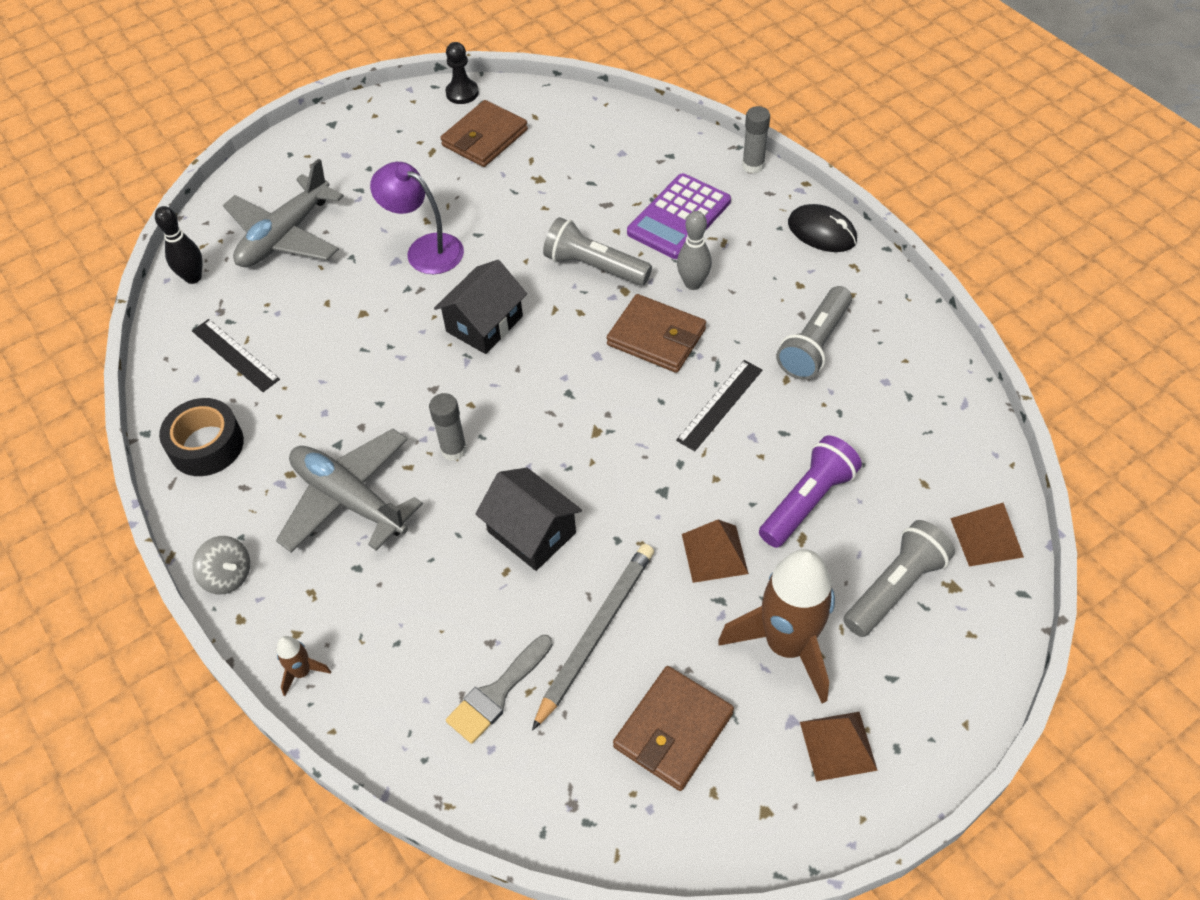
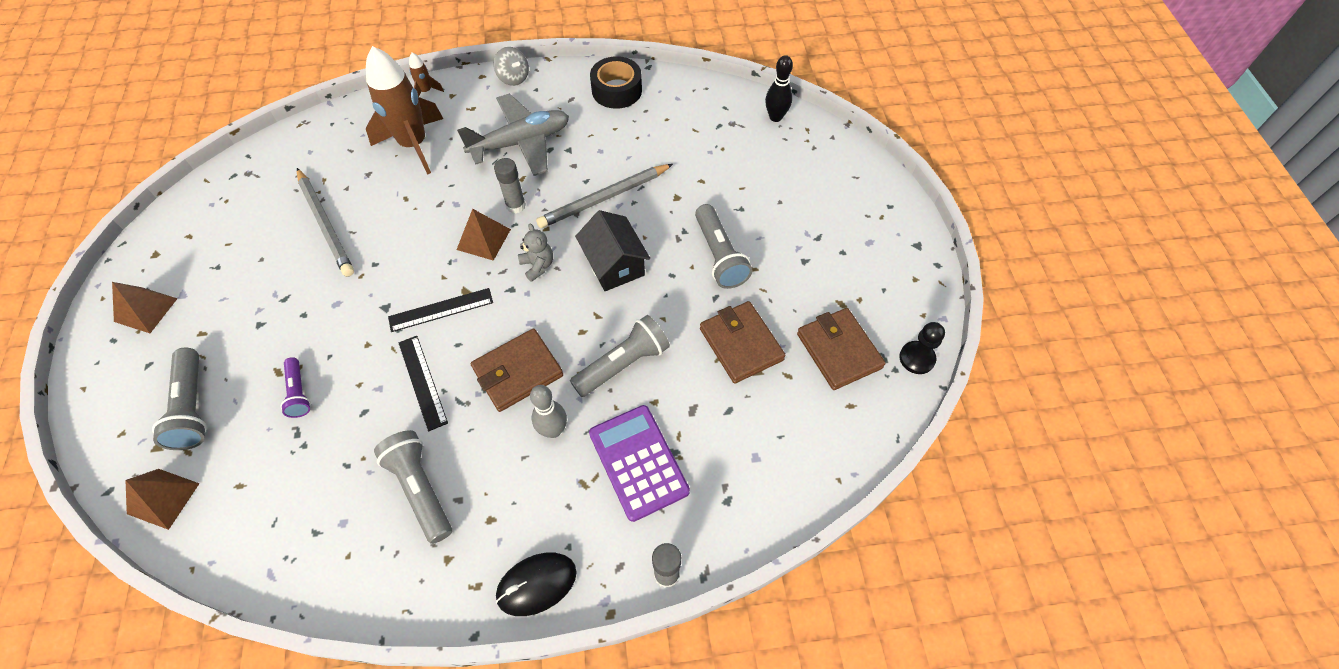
camera: 115 degrees right, 5 degrees up
(228, 576) = (513, 78): grey spinning top -> grey spinning top turned 105 degrees counterclockwise
(235, 355) = (684, 120): black ruler -> black ruler (441, 309)
(285, 236) = (789, 177): grey plane -> none
(398, 373) = (604, 198): none -> grey pencil
(425, 249) = (719, 256): purple lamp -> grey flashlight
(497, 693) = (336, 165): grey brush -> none
(525, 385) = (538, 266): none -> grey teddy bear
(532, 532) = (419, 221): black house -> none
(673, 730) = (236, 234): brown wallet -> brown wallet (741, 344)
(714, 553) = (316, 312): brown pyramid -> brown pyramid (484, 239)
(786, 645) = (223, 318): brown rocket -> brown rocket (414, 145)
(808, 501) = (299, 393): purple flashlight -> purple flashlight, size x0.61

